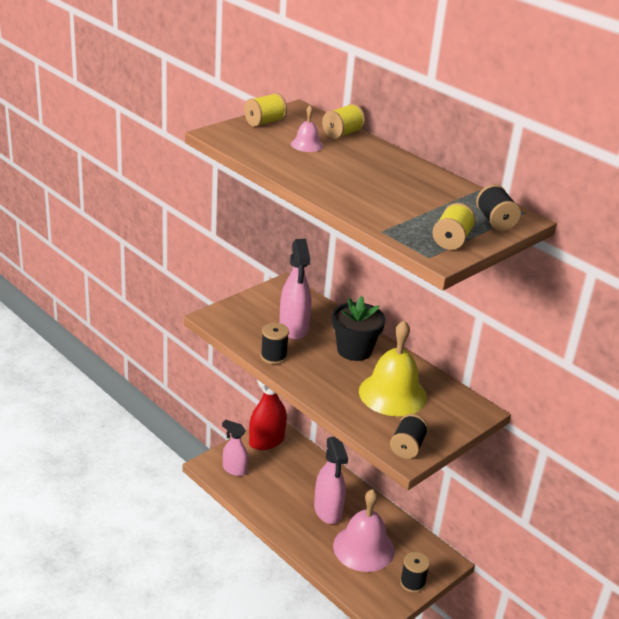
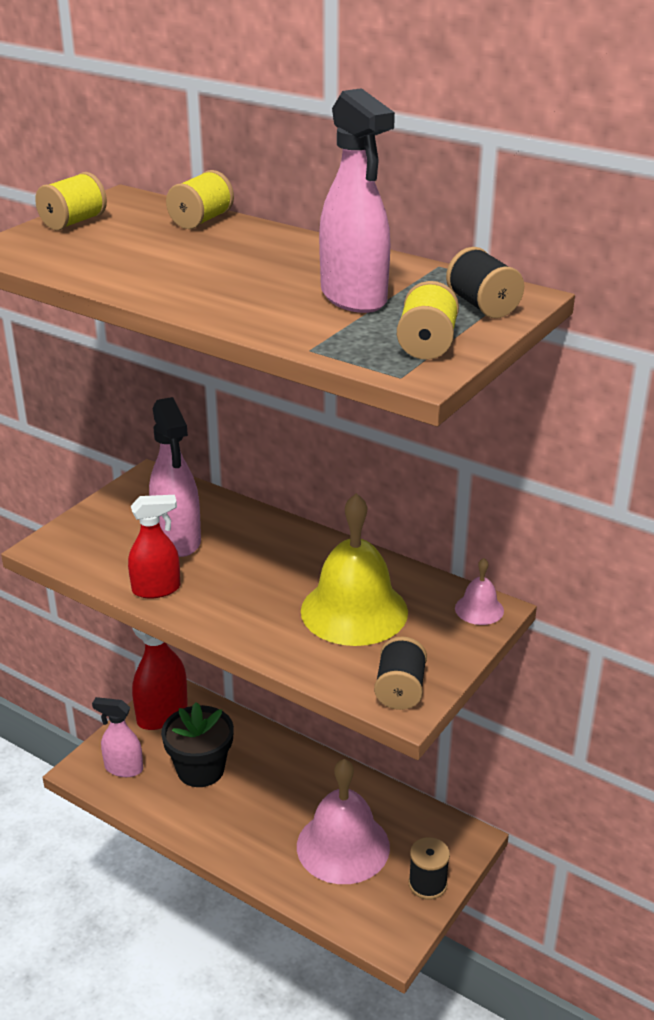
camera: 10 degrees left, 0 degrees up
(273, 356) = (157, 589): black spool -> red spray bottle
(306, 145) = (149, 243): pink bell -> pink bell (479, 609)
(328, 511) = (277, 801): pink spray bottle -> pink spray bottle (354, 298)
(354, 350) = (278, 555): black flower pot -> black flower pot (200, 770)

